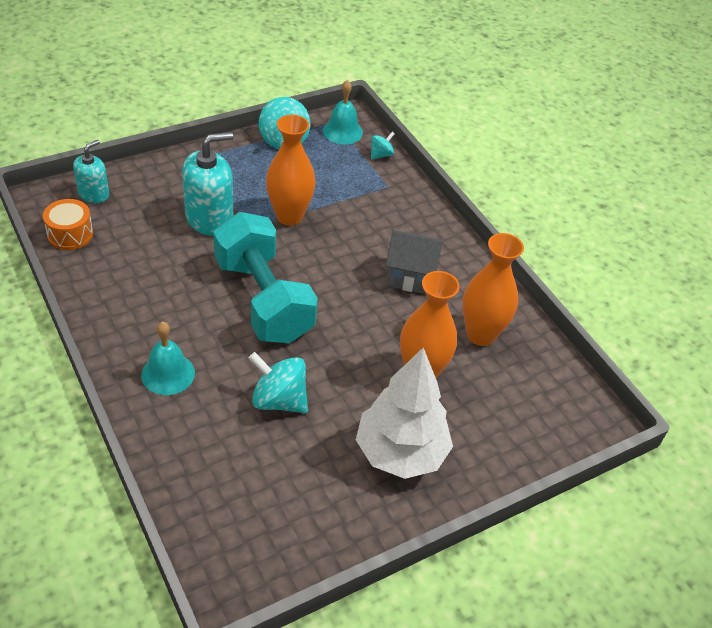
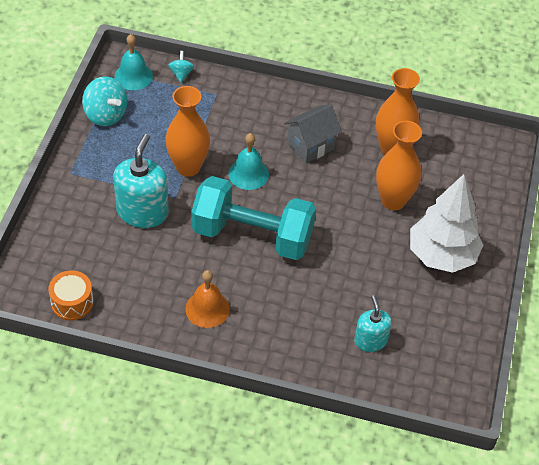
camera: 45 degrees left, 5 degrees up
(94, 194) = (42, 262): turquoise soap dispenser -> turquoise soap dispenser (370, 340)
(149, 319) = (207, 309): none -> orange bell
(168, 374) = (267, 329): turquoise bell -> turquoise bell (248, 174)
(279, 400) = (345, 286): turquoise spinning top -> none

